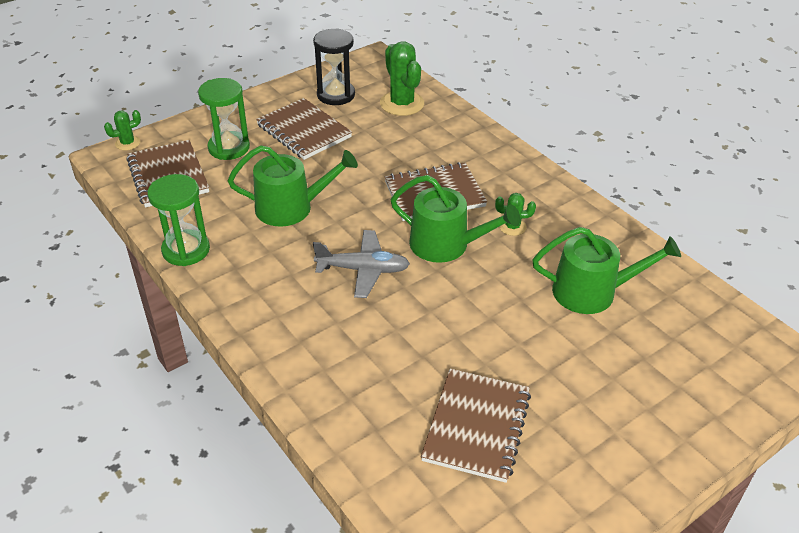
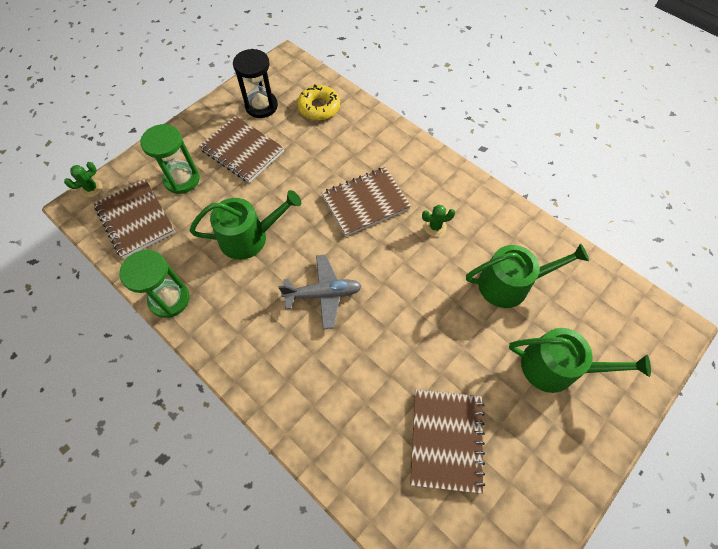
camera: 10 degrees left, 20 degrees up
(402, 103) = (319, 107): green cactus -> yellow donut
(446, 245) = (385, 255): green watering can -> green watering can (556, 367)

